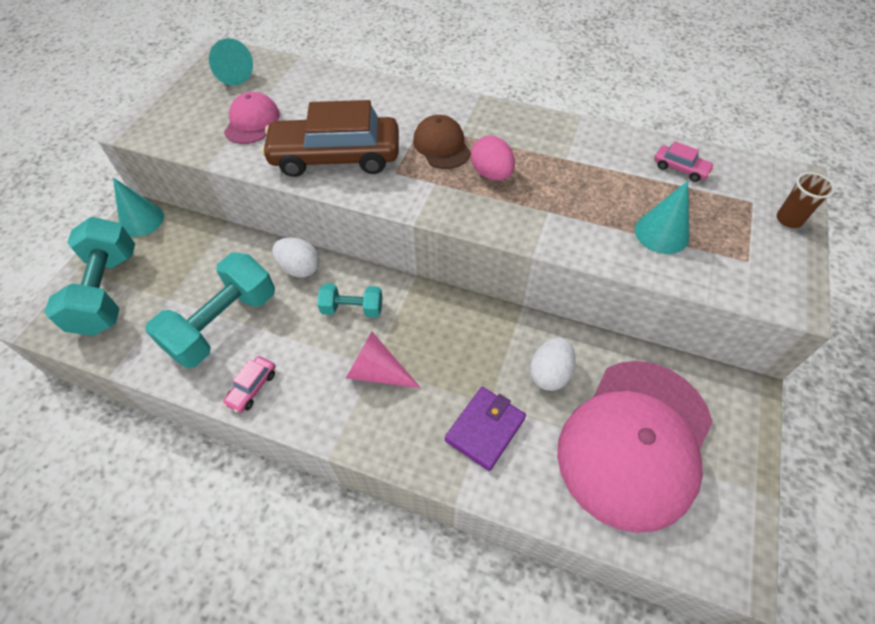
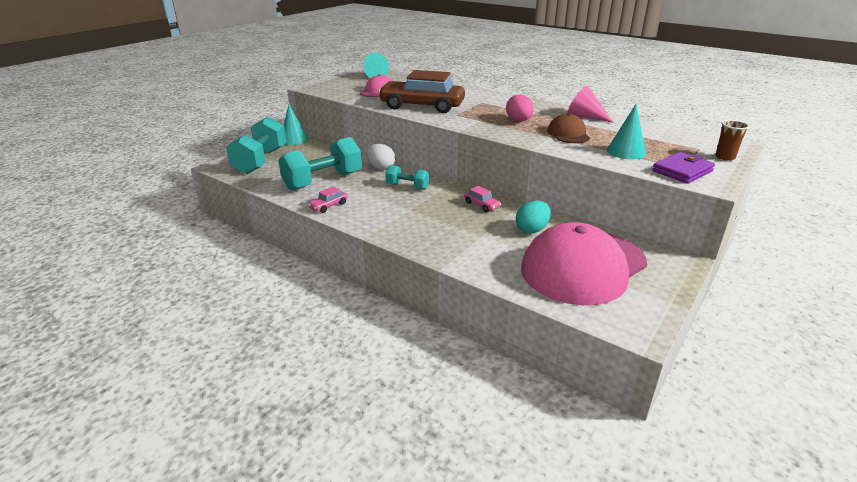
camera: 15 degrees right, 25 degrees down
(377, 371) = (411, 211): pink cone -> pink cone (585, 116)
(441, 145) = (491, 109): brown cap -> brown cap (568, 134)
(485, 429) = (475, 244): purple wallet -> purple wallet (682, 171)
(549, 373) = (532, 229): white egg -> turquoise egg
(680, 169) = (652, 132): pink car -> pink car (481, 205)

